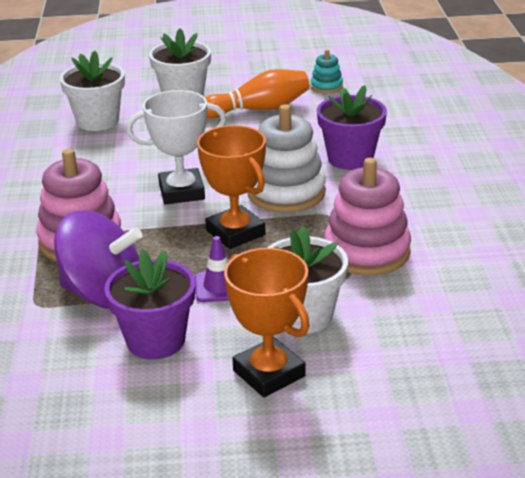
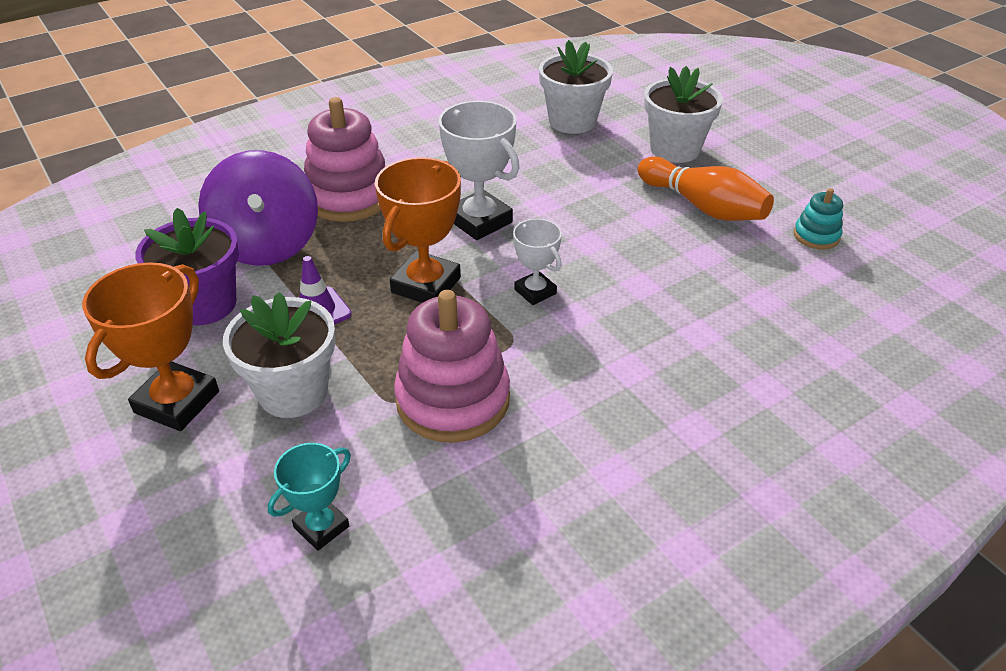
camera: 60 degrees right, 10 degrees up
(286, 193) = (535, 291): white stacking toy -> white trophy
(350, 158) = (657, 315): purple flower pot -> none
(444, 329) = (321, 527): none -> turquoise trophy

